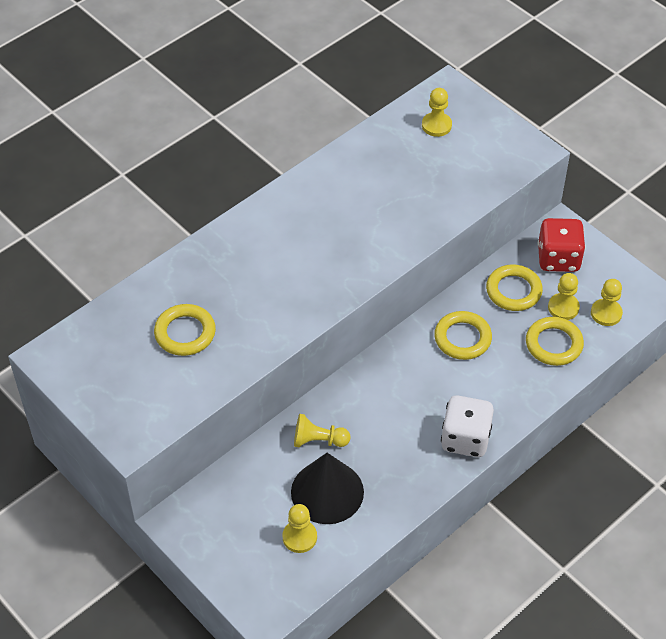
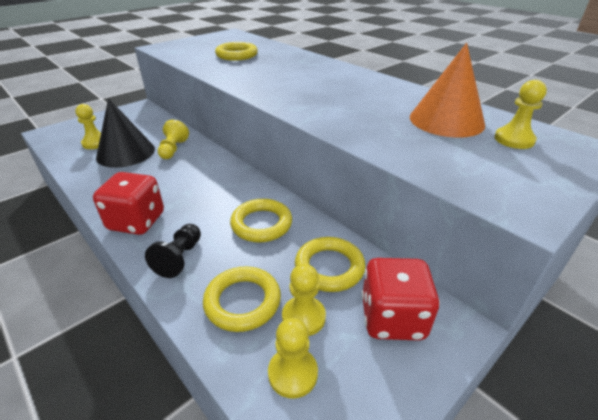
camera: 90 degrees right, 15 degrees down
(401, 158) = (446, 120): none -> orange cone
(465, 439) = (137, 221): white dice -> red dice
(512, 393) = (179, 258): none -> black pawn

